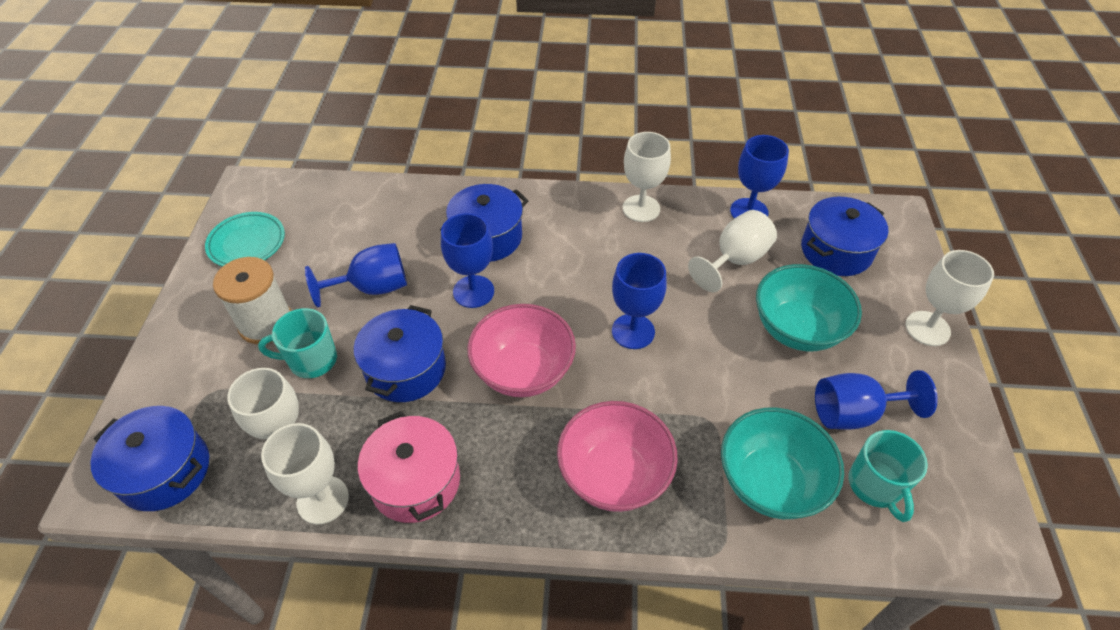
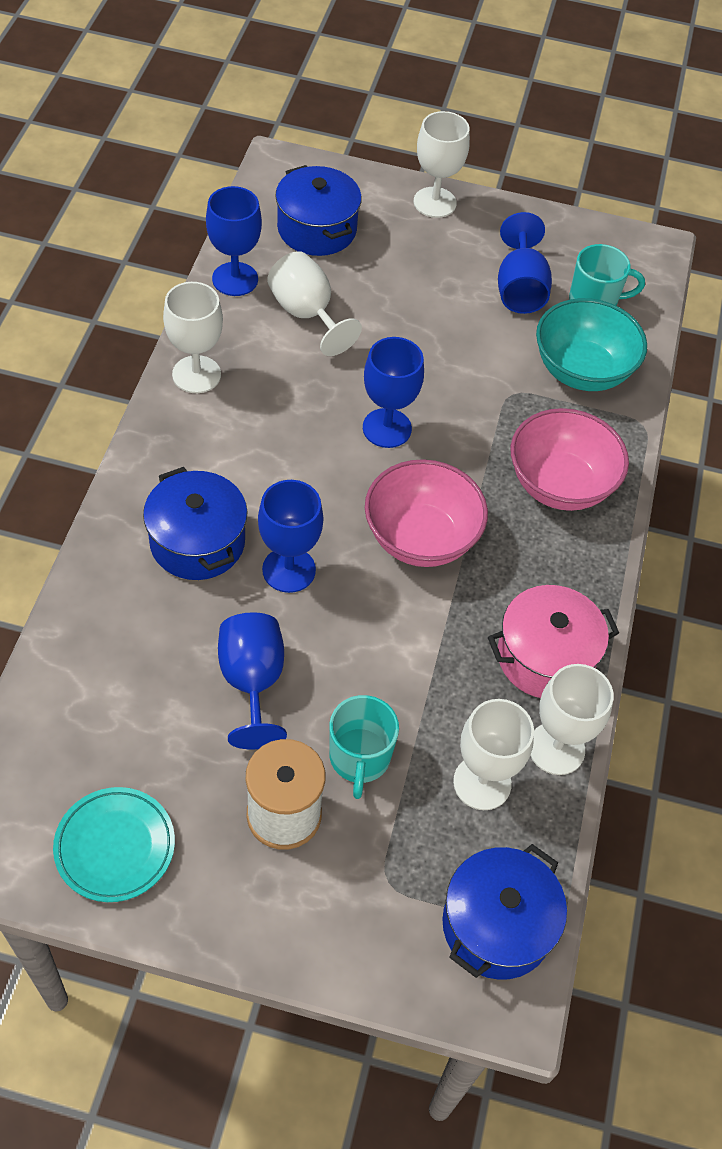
camera: 85 degrees left, 5 degrees up
(406, 369) = (395, 654): blue pot -> none
(797, 329) = (414, 295): turquoise bowl -> none

